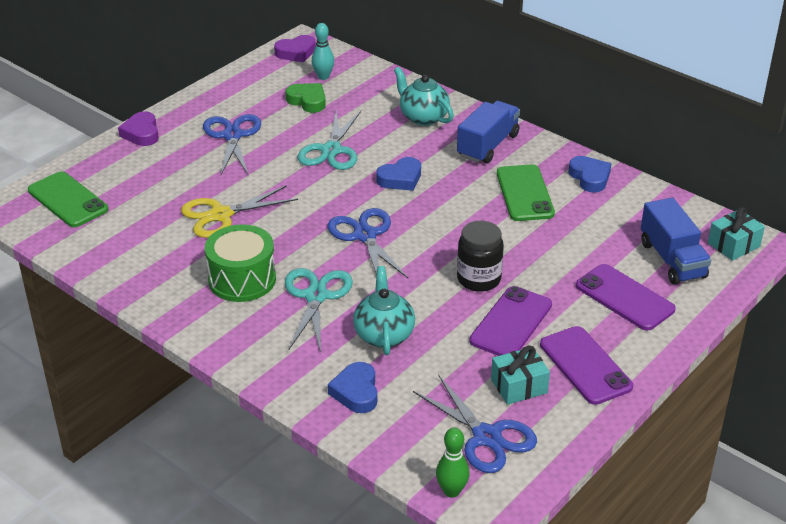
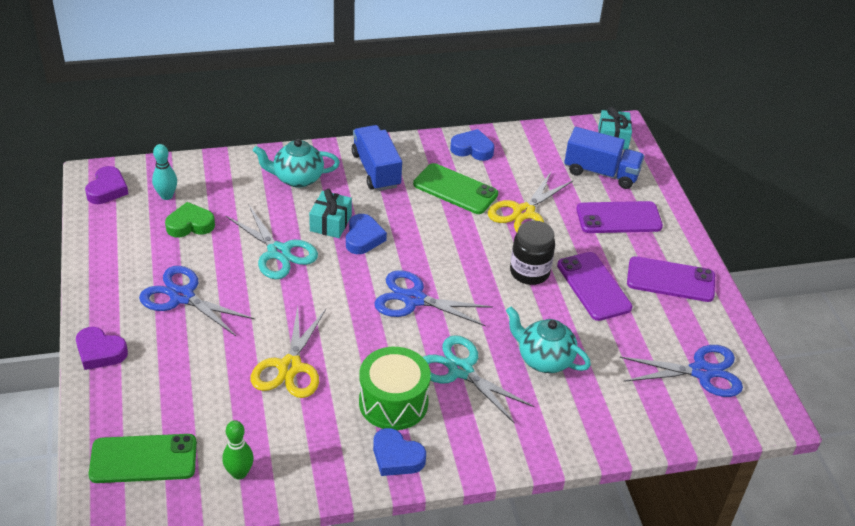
camera: 55 degrees left, 5 degrees up
(356, 392) = (595, 412): blue heart -> blue heart (396, 457)
(451, 491) = (741, 423): green bowling pin -> green bowling pin (239, 473)
(519, 386) = (663, 324): turquoise gift -> turquoise gift (330, 223)
(550, 241) = (523, 212): none -> yellow scissors

